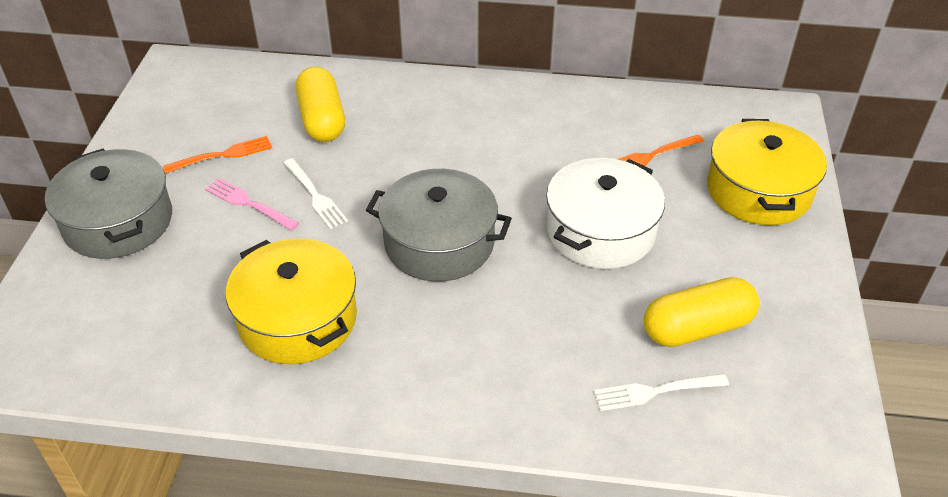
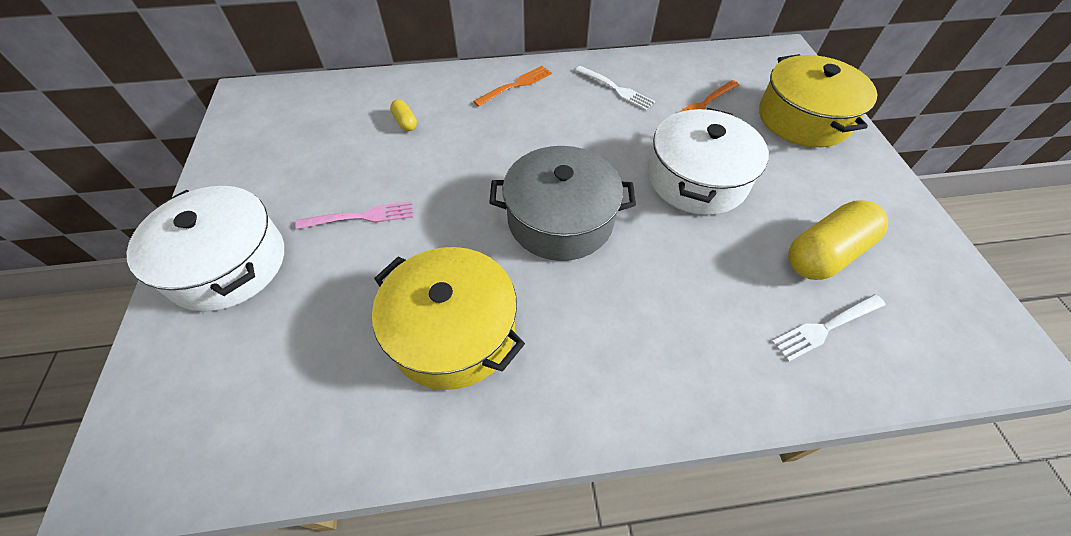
camera: 15 degrees left, 10 degrees up
(118, 222) = (227, 264): grey pot -> white pot
(223, 155) = (319, 172): orange fork -> orange fork (516, 85)
(249, 203) = (361, 217): pink fork -> pink fork turned 150 degrees clockwise
(315, 195) = (424, 196): white fork -> white fork (616, 89)
(322, 120) = (405, 122): yellow capsule -> yellow capsule, size x0.45

